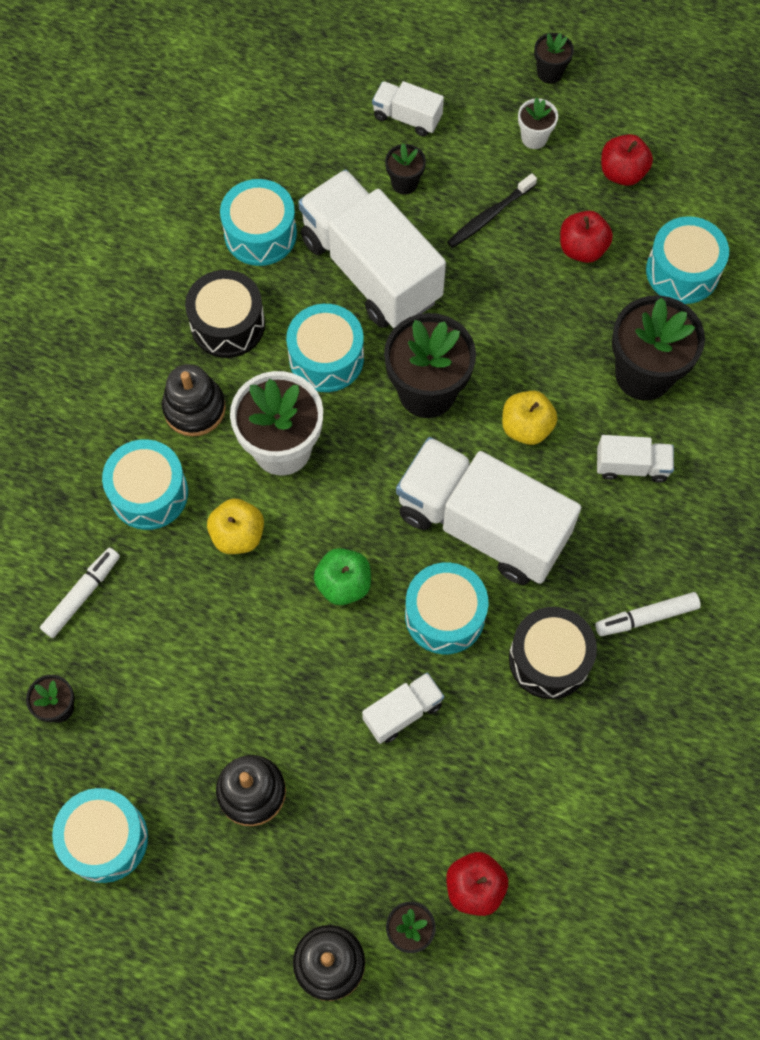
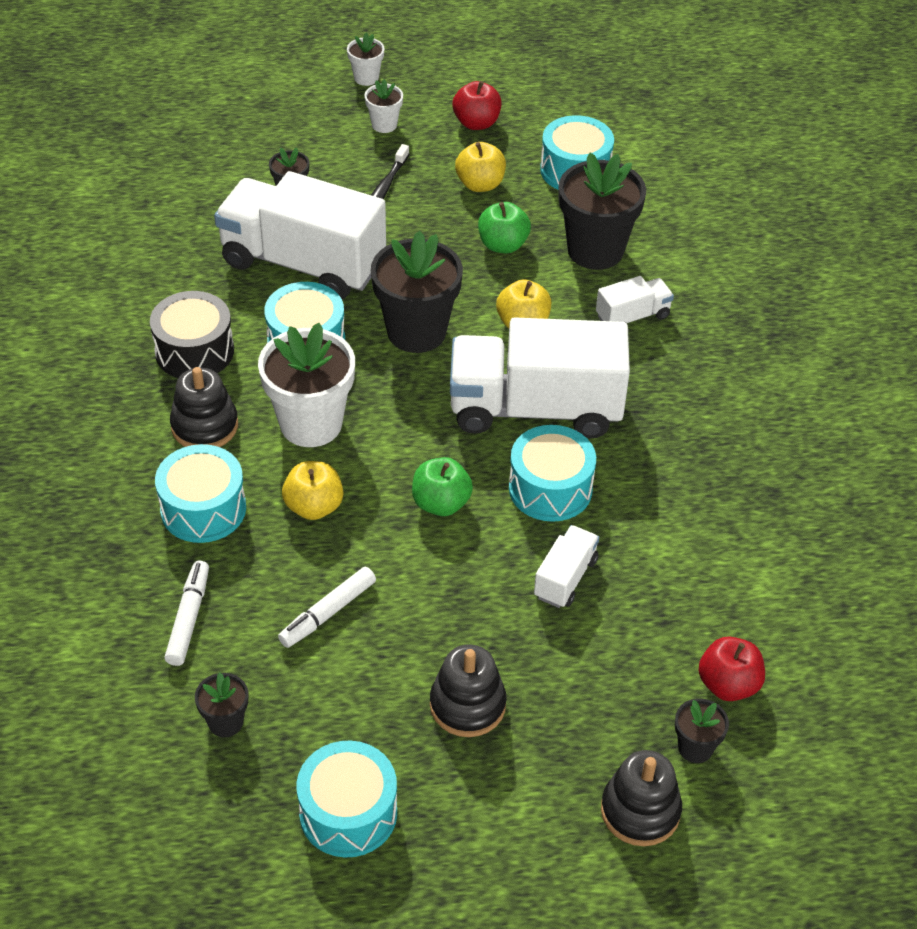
camera: 30 degrees left, 20 degrees down
(260, 234) = (181, 274): turquoise drum -> none
(407, 117) = (261, 147): white truck -> none
(549, 73) = (366, 78): black flower pot -> white flower pot
(549, 659) = (665, 482): black drum -> none
(561, 329) = (503, 245): none -> green apple
(582, 248) = (480, 184): red apple -> yellow apple
(646, 617) = (725, 417): white marker -> white marker (328, 613)

